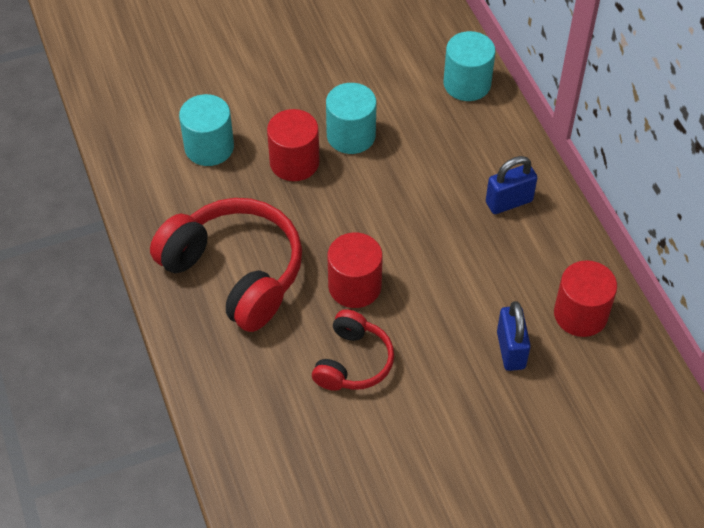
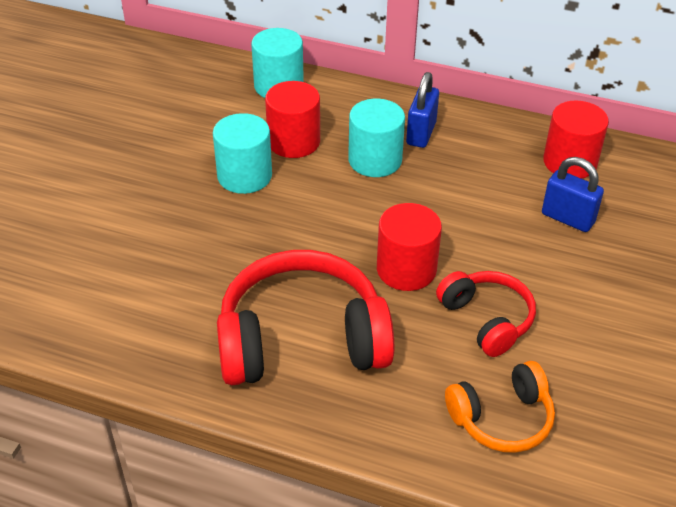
camera: 50 degrees left, 10 degrees down
(209, 147) = (137, 270): turquoise cylinder -> turquoise cylinder (375, 160)
(272, 423) = (501, 418): none -> orange headphones
(294, 162) = (227, 226): red cylinder -> red cylinder (293, 141)

